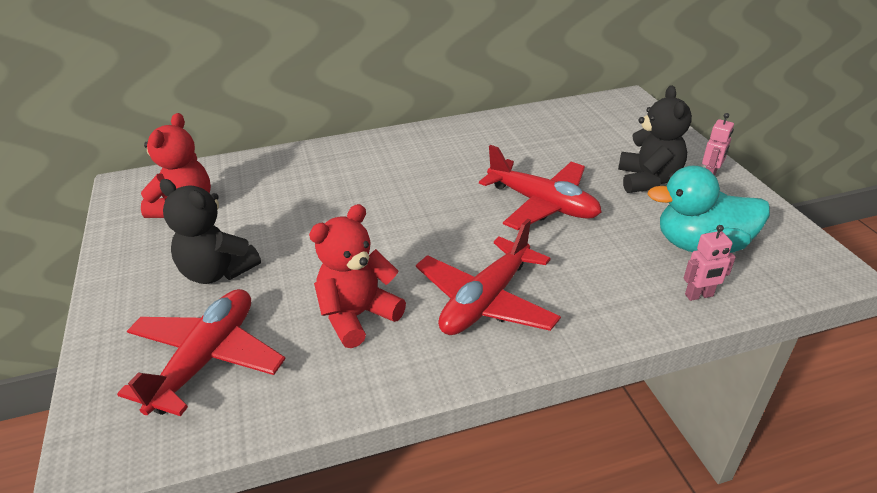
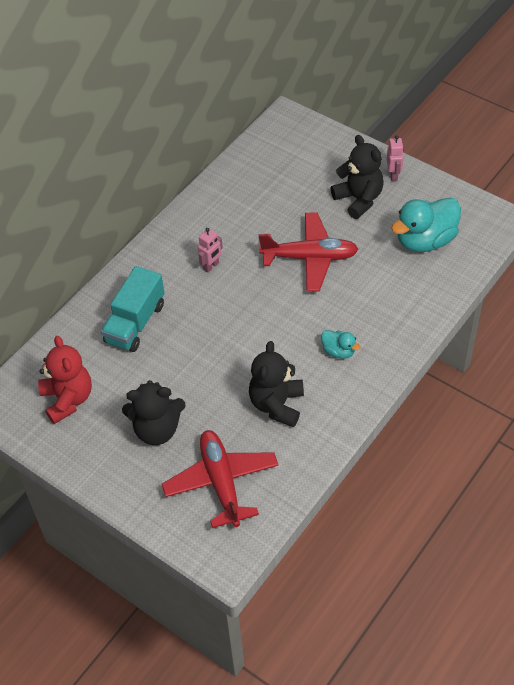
camera: 35 degrees left, 15 degrees up
(314, 180) = (135, 323): none -> turquoise truck
(357, 316) = (277, 405): red teddy bear -> black teddy bear
(486, 301) = (338, 351): red plane -> turquoise duck
(699, 295) = (447, 279): pink robot -> pink robot (211, 266)

